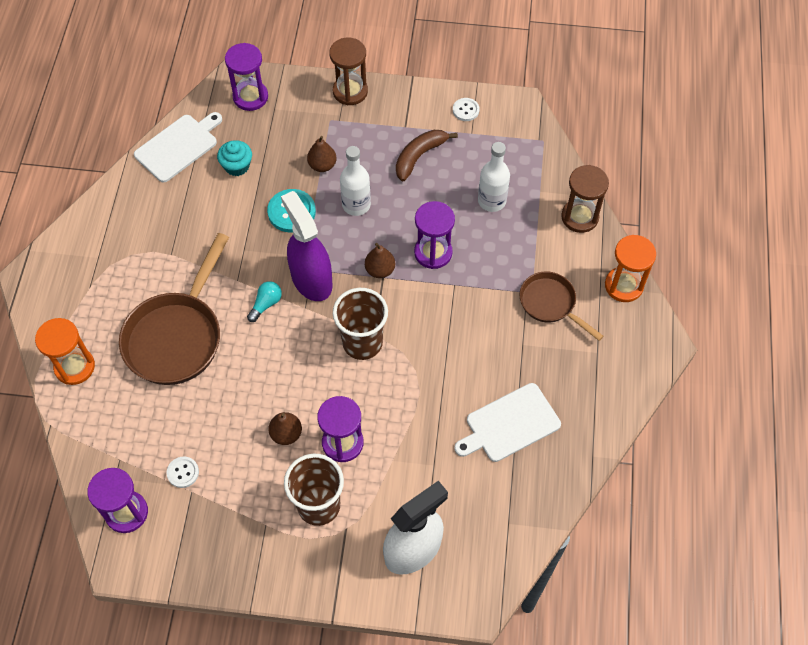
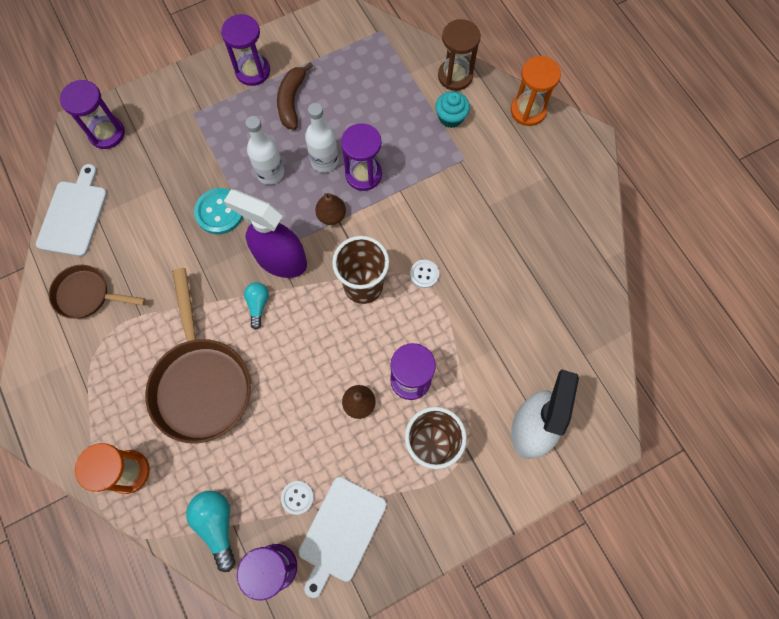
camera: 35 degrees left, 10 degrees up
(108, 451) = (217, 525): none -> turquoise light bulb
(237, 166) = (141, 201): turquoise cupcake -> turquoise cupcake (450, 117)
(322, 165) = (216, 156): brown pear -> none
(350, 91) = (192, 79): brown hourglass -> none
(405, 113) = (252, 71): none -> purple hourglass
(465, 110) = (301, 40): white button -> white button (424, 274)
(492, 201) = (378, 103): white bottle -> white bottle (324, 161)
(510, 424) = (527, 276): white cutting board -> white cutting board (341, 532)
(550, 304) = (485, 159): brown pan -> brown pan (87, 295)

